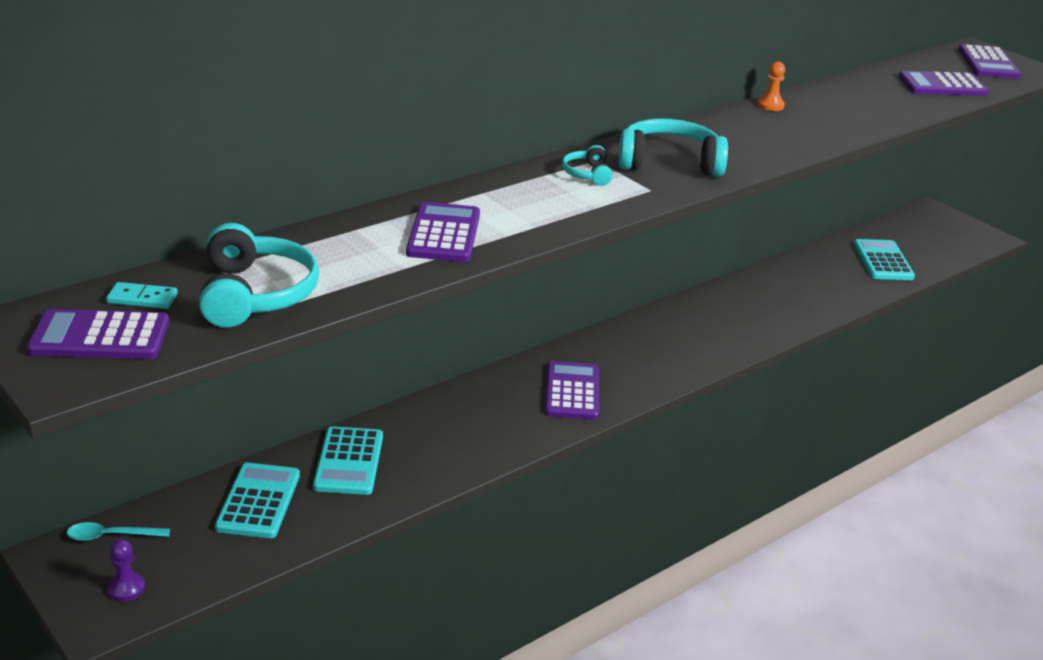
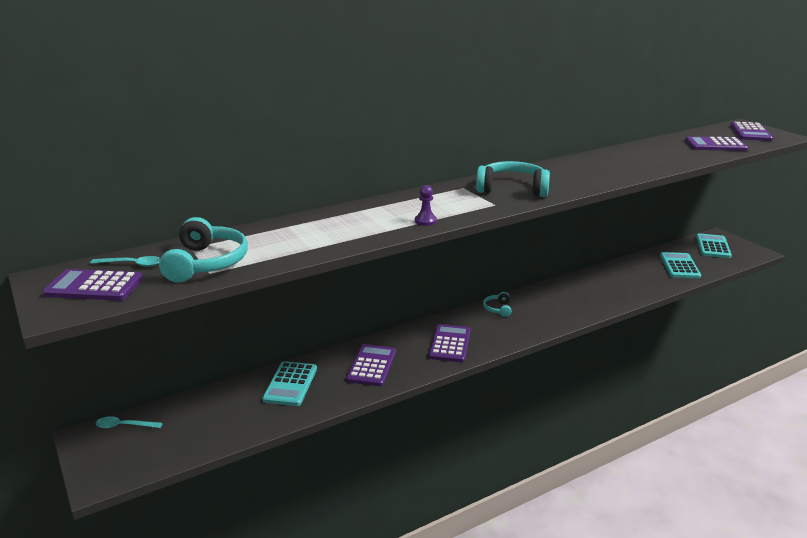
camera: 10 degrees right, 5 degrees down
(126, 588) = (122, 460): purple pawn -> purple pawn (425, 221)
(142, 298) = (132, 264): turquoise domino -> turquoise spoon
(258, 501) = (224, 407): turquoise calculator -> turquoise calculator (713, 246)
(443, 234) = (345, 229): purple calculator -> purple calculator (371, 366)
(587, 174) = (454, 195): turquoise headphones -> turquoise headphones (498, 309)
(770, 105) = (591, 157): orange pawn -> none

